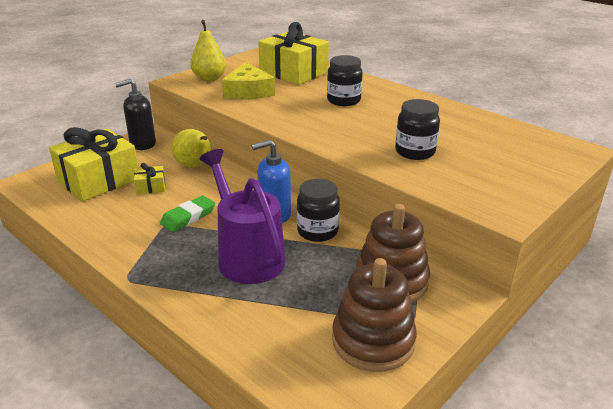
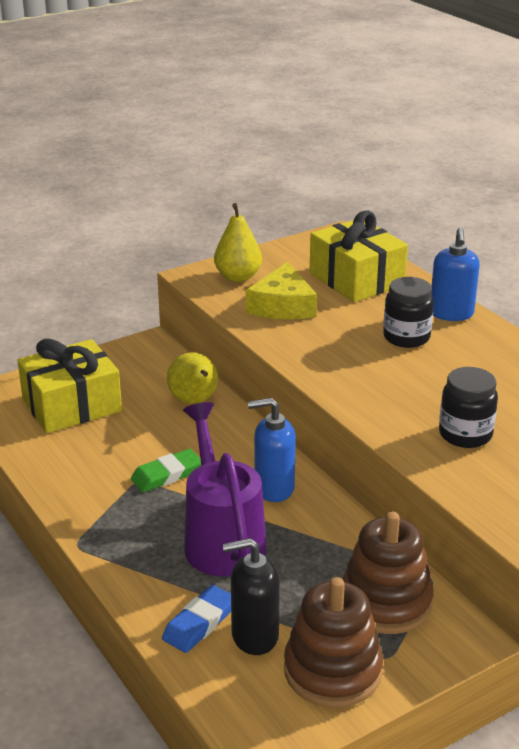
camera: 15 degrees right, 0 degrees up
(142, 144) = (137, 358): black soap dispenser -> black soap dispenser (254, 636)
(150, 187) = (132, 425): yellow gift -> none
(250, 323) = (199, 623): none -> blue eraser
(317, 231) = (320, 520): black jar -> none
(367, 85) = (451, 314): none -> blue soap dispenser

